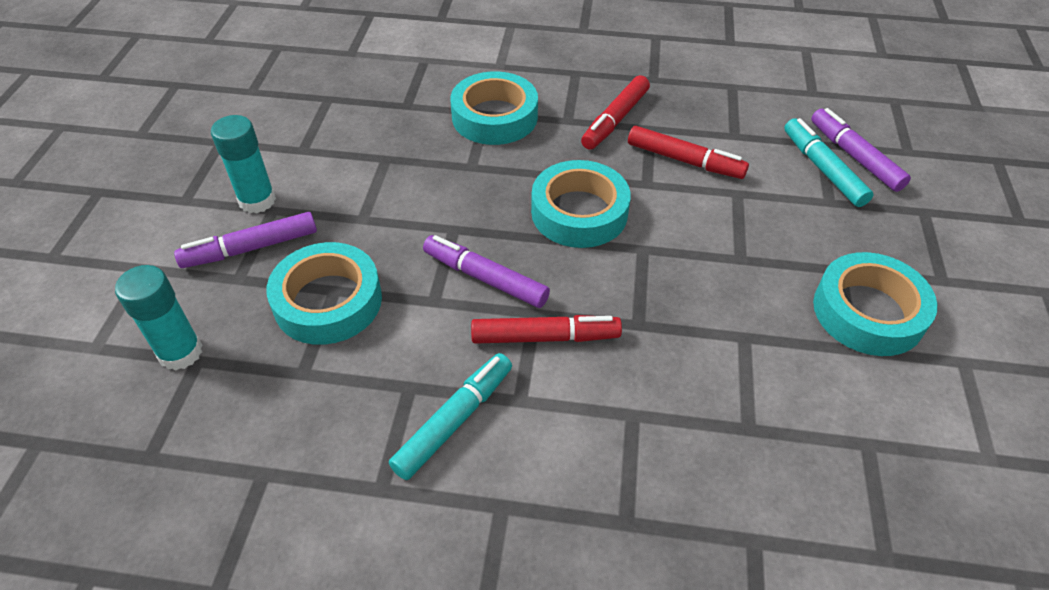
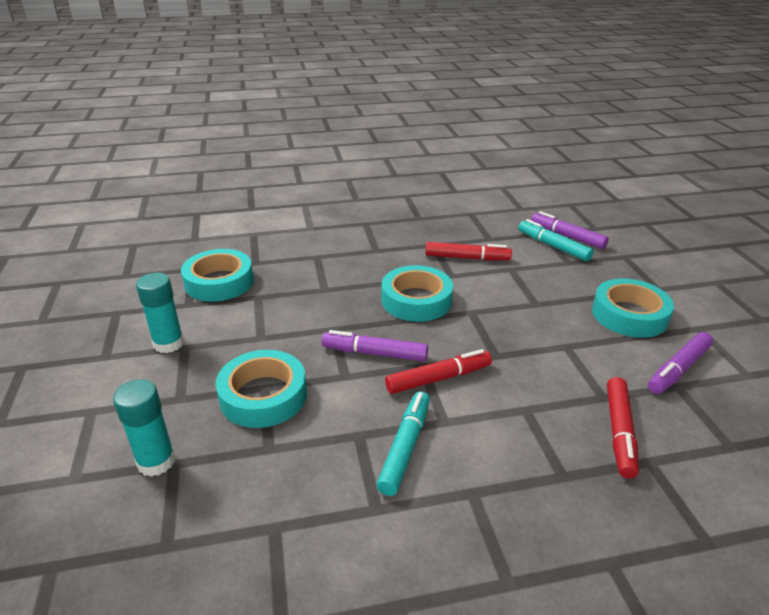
camera: 20 degrees left, 15 degrees down
(251, 248) = (180, 375): purple marker -> purple marker (678, 369)
(494, 117) = (324, 257): turquoise tape -> turquoise tape (219, 282)
(615, 119) = (408, 244): red marker -> red marker (619, 431)

